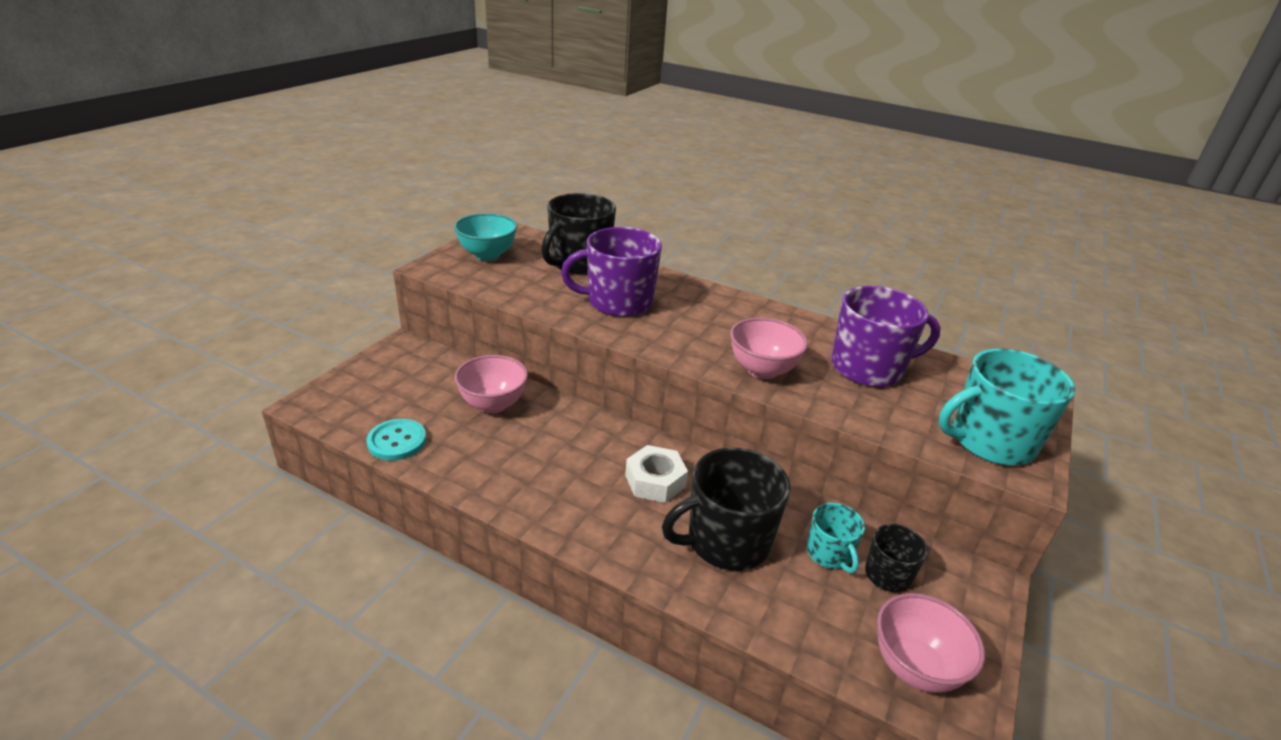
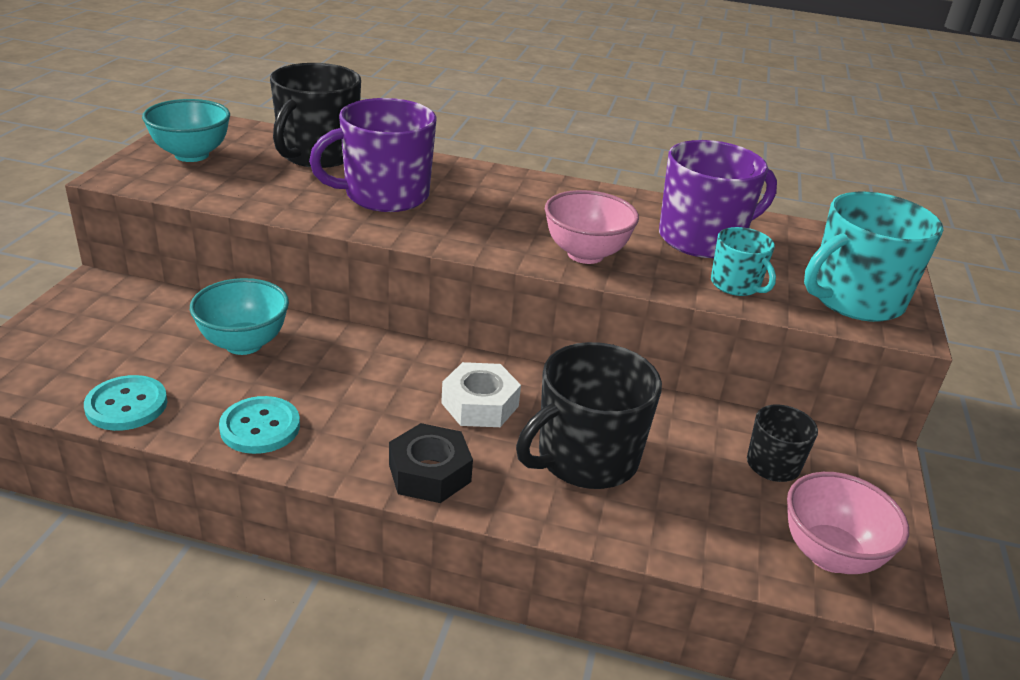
camera: 15 degrees left, 0 degrees up
(484, 473) = (260, 427): none -> turquoise button
(493, 404) = (244, 344): pink bowl -> turquoise bowl
(598, 532) = (429, 473): none -> black nut
(829, 554) = (704, 453): turquoise mug -> turquoise mug (736, 285)

